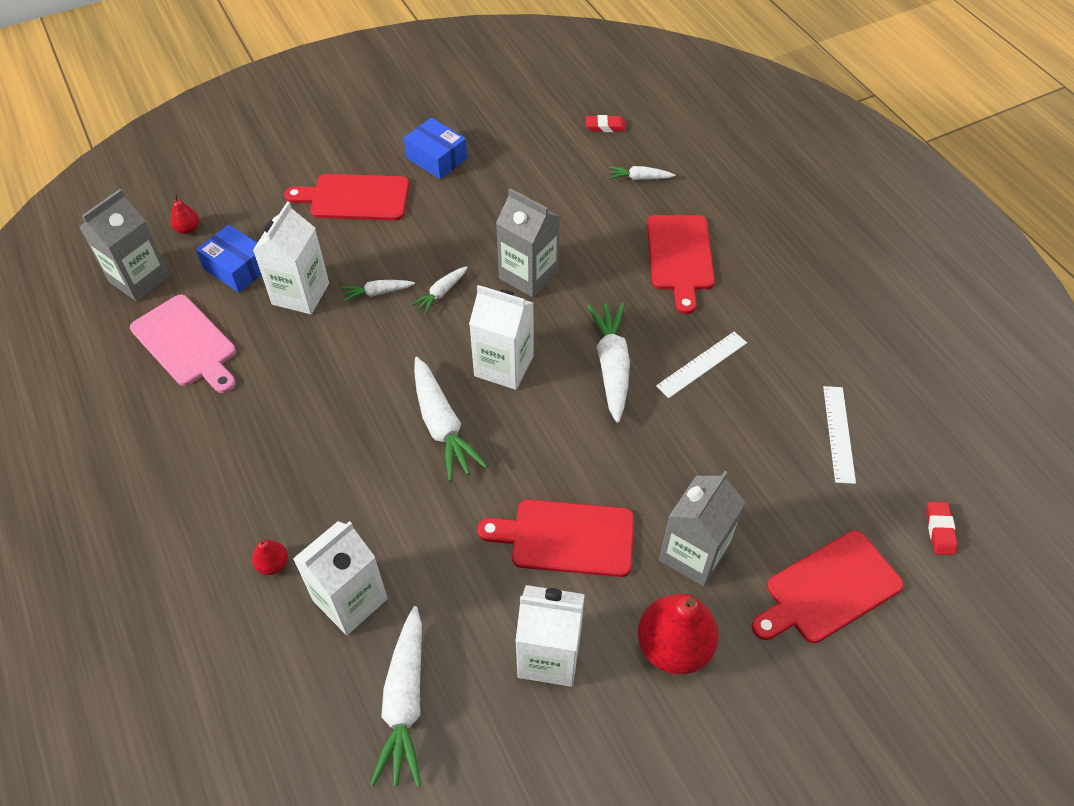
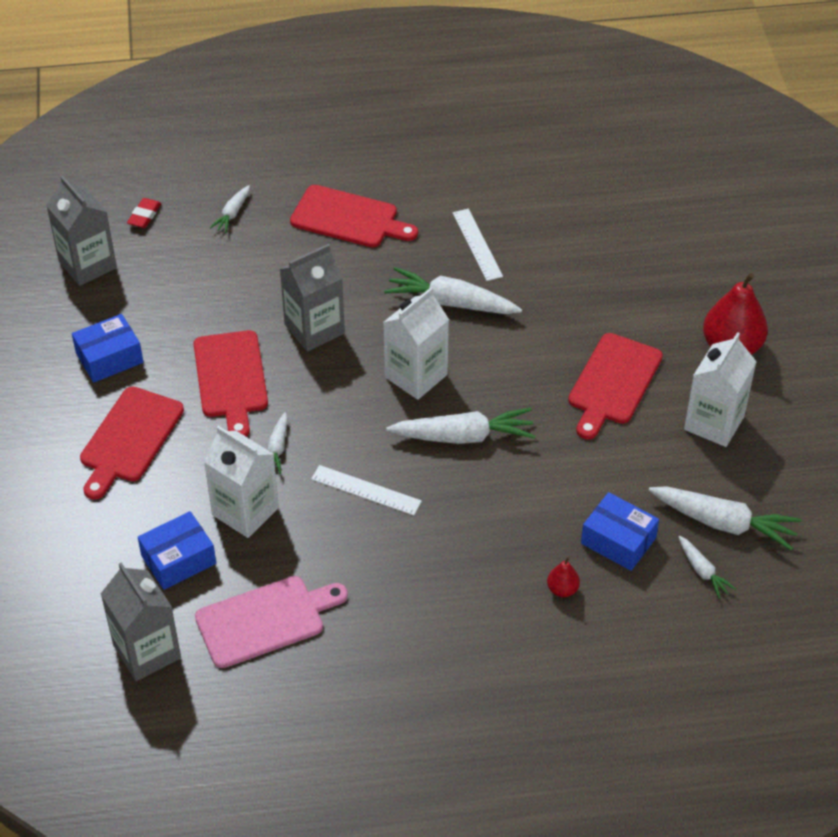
camera: 70 degrees left, 5 degrees down
(188, 229) = (92, 596): red pear -> none
(350, 600) = (618, 540): white carton -> blue box
(441, 293) = (303, 399): white carrot -> white carrot (703, 571)
(693, 554) = (658, 310): grey carton -> grey carton (87, 265)
(828, 589) = (715, 245): red cutting board -> red cutting board (231, 379)
(838, 433) = (583, 188): white ruler -> white ruler (366, 490)
(939, 530) = (690, 168): red eraser -> none

